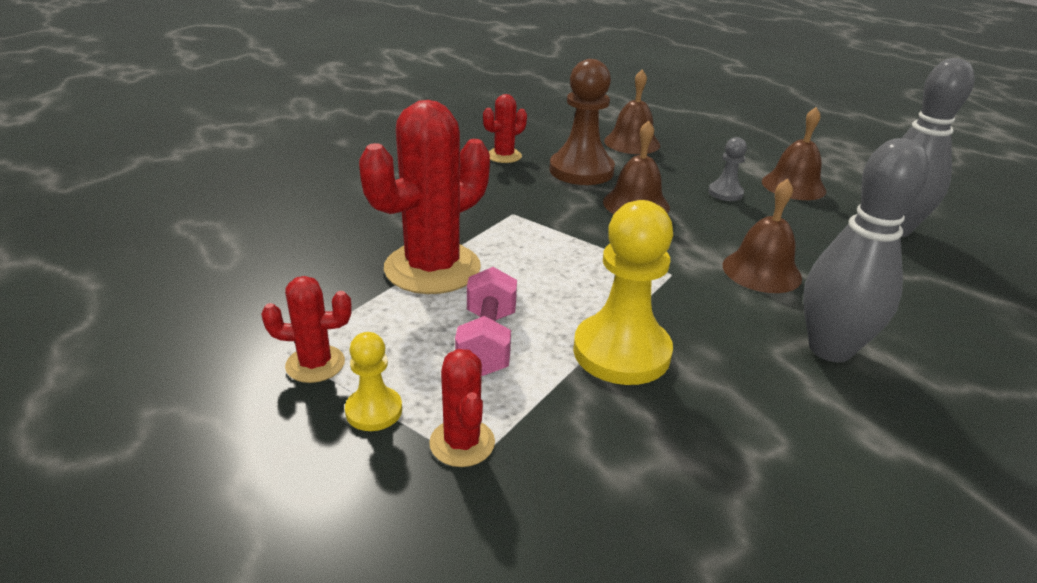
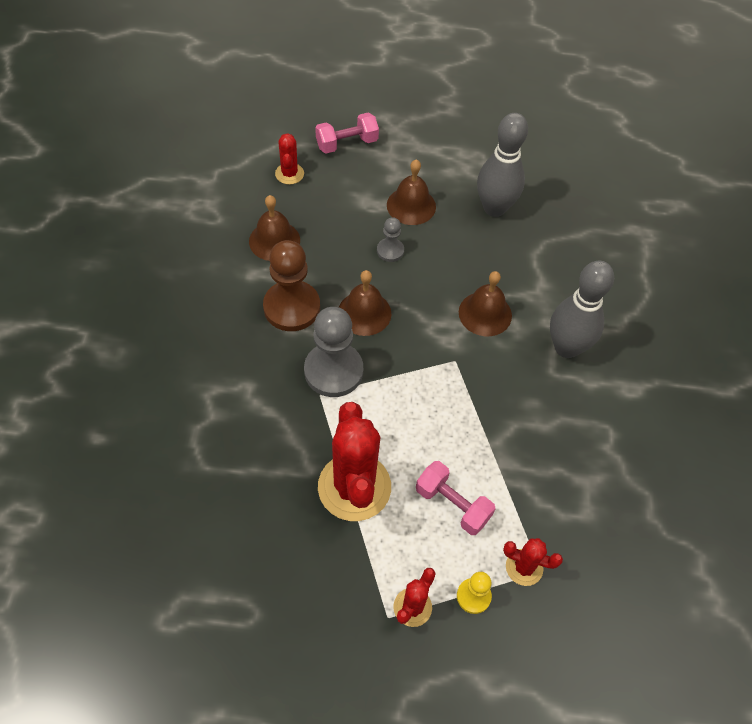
camera: 55 degrees left, 25 degrees up
(504, 156) = (226, 339): red cactus -> red cactus (289, 174)
(548, 211) = (333, 371): none -> grey pawn
(621, 352) = (505, 444): yellow pawn -> none
(786, 138) = (347, 143): none -> pink dumbbell

